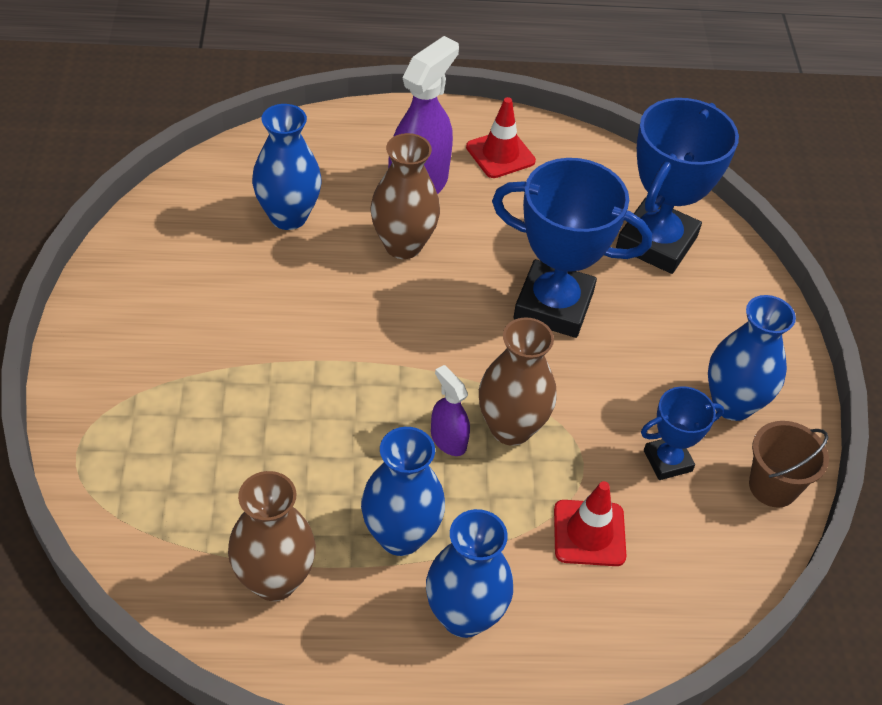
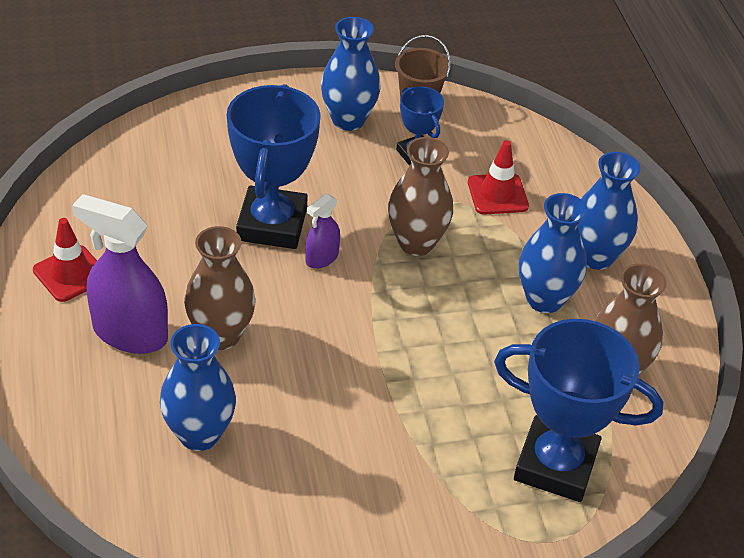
camera: 100 degrees left, 5 degrees down
(448, 440) = (442, 280): purple spray bottle -> purple spray bottle (321, 258)
(656, 242) = (176, 162): blue trophy -> blue trophy (555, 465)

